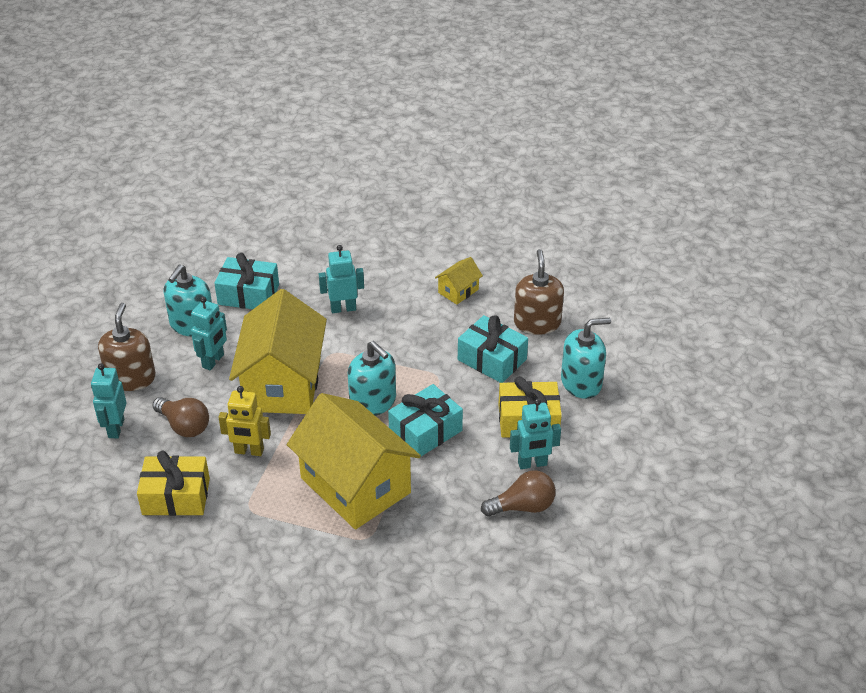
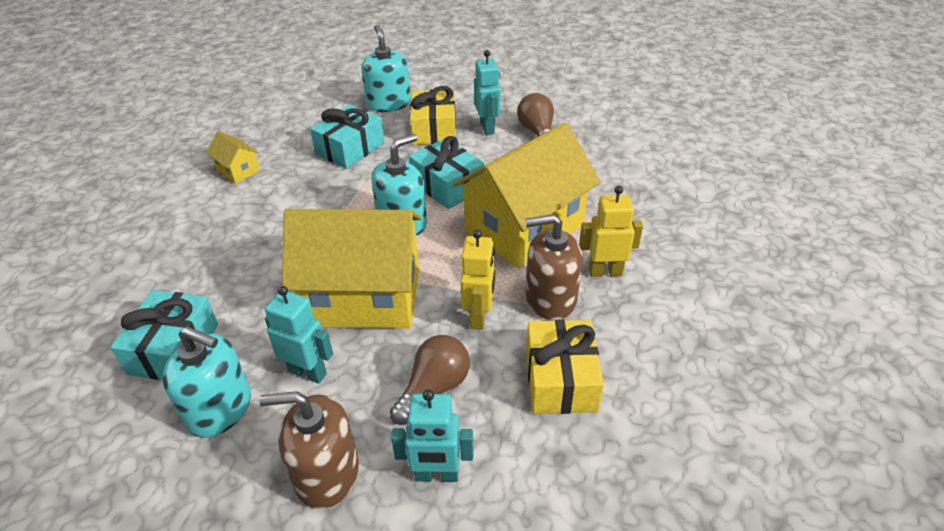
camera: 90 degrees left, 0 degrees up
(288, 538) = (605, 272): none -> yellow robot
(343, 308) = (237, 254): turquoise robot -> none
(537, 323) = (303, 124): brown soap dispenser -> brown soap dispenser (550, 298)

